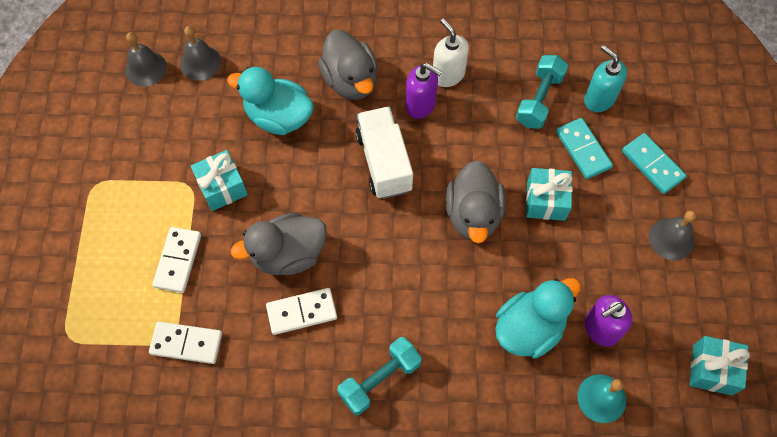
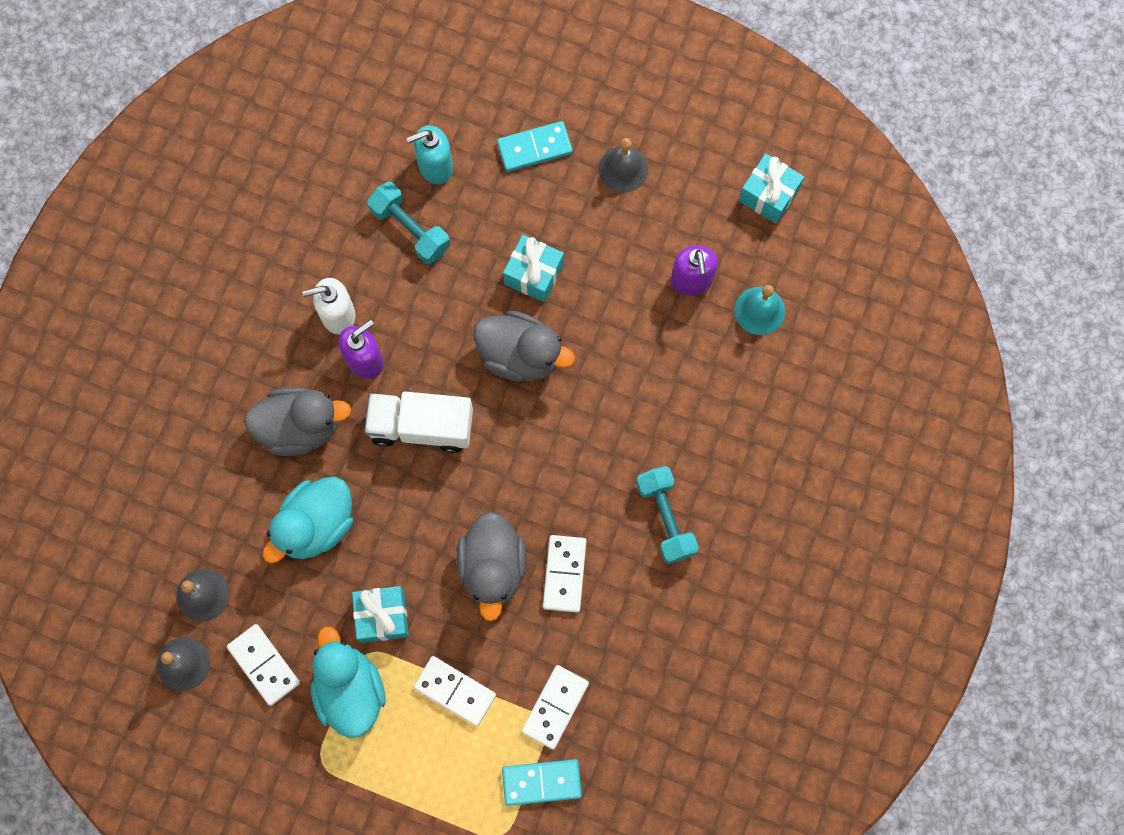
camera: 70 degrees left, 10 degrees up
(160, 120) = (264, 665): none -> white domino
(529, 328) = (666, 349): turquoise duck -> turquoise duck (350, 690)
(583, 150) = (489, 210): turquoise domino -> turquoise domino (541, 782)

